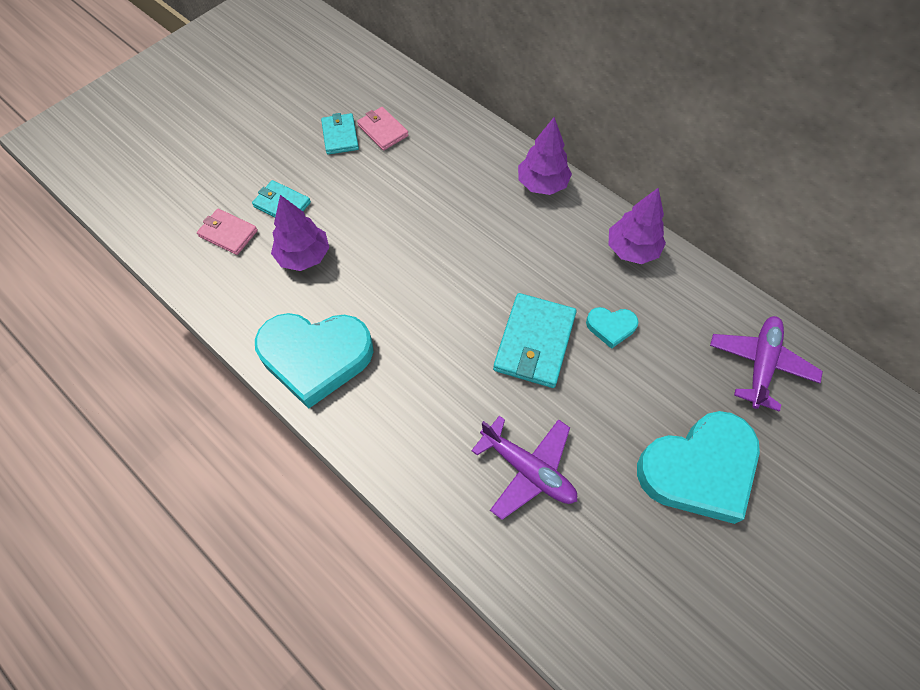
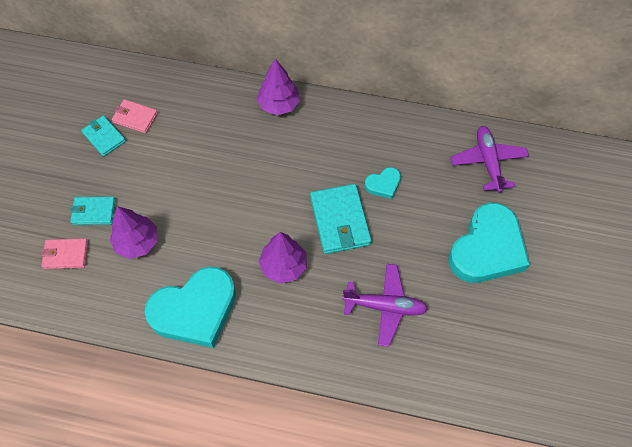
camera: 30 degrees left, 0 degrees up
(632, 249) = (367, 123): purple tree -> purple tree (283, 266)

